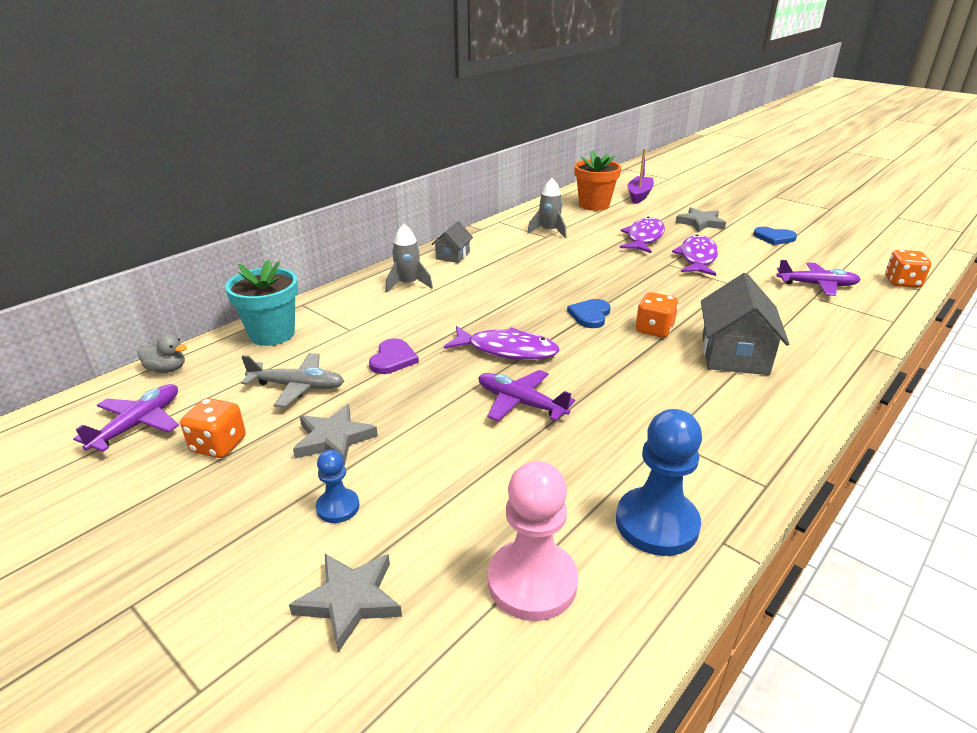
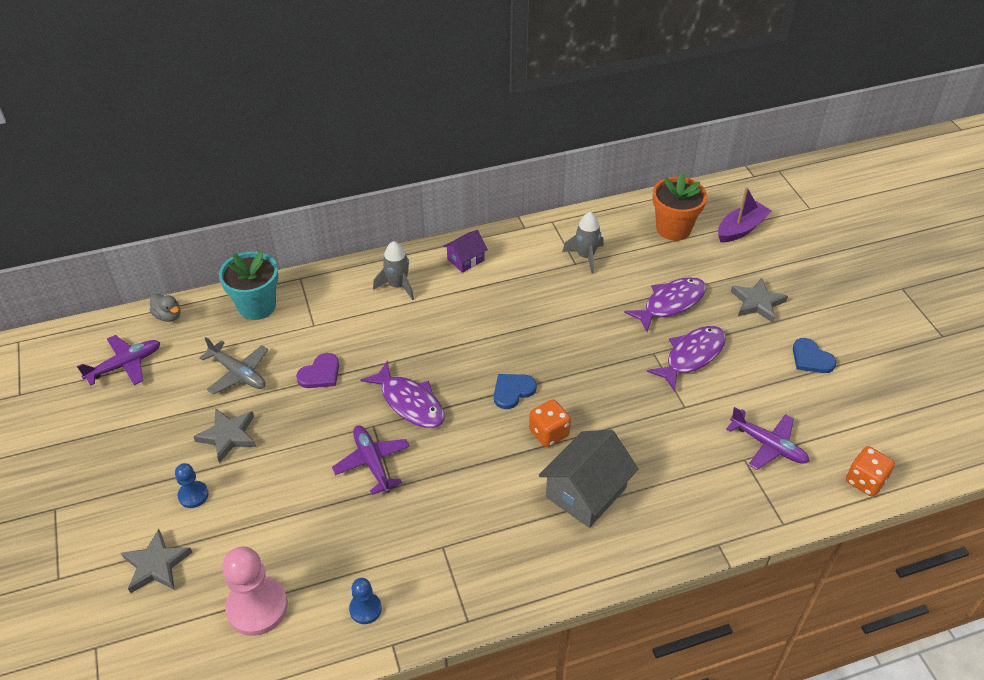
camera: 30 degrees right, 15 degrees up
(218, 445) = (159, 407): orange dice -> none
(452, 256) = (465, 260): grey house -> purple house
(656, 523) = (365, 609): blue pawn -> blue pawn, size x0.53

